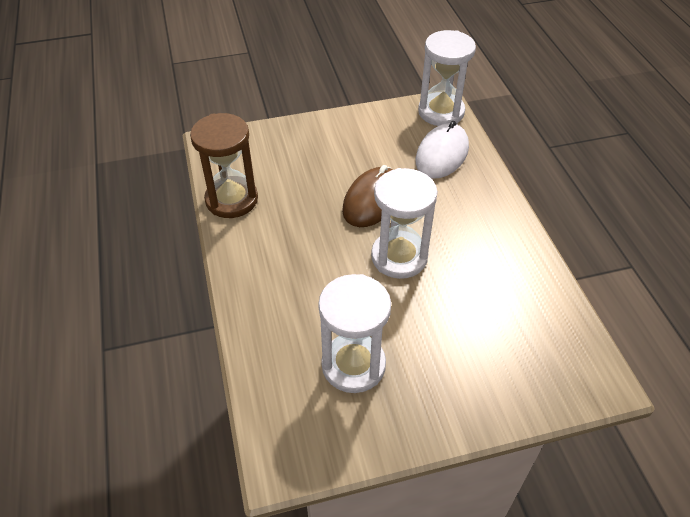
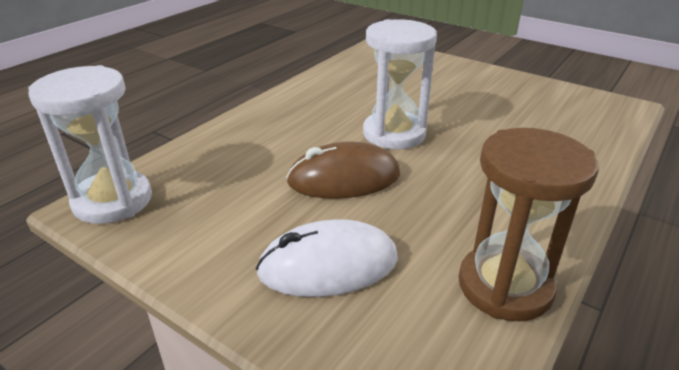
camera: 130 degrees left, 15 degrees down
(353, 365) = (519, 111): white hourglass -> none
(442, 154) = (209, 167): white mouse -> white mouse (328, 265)

